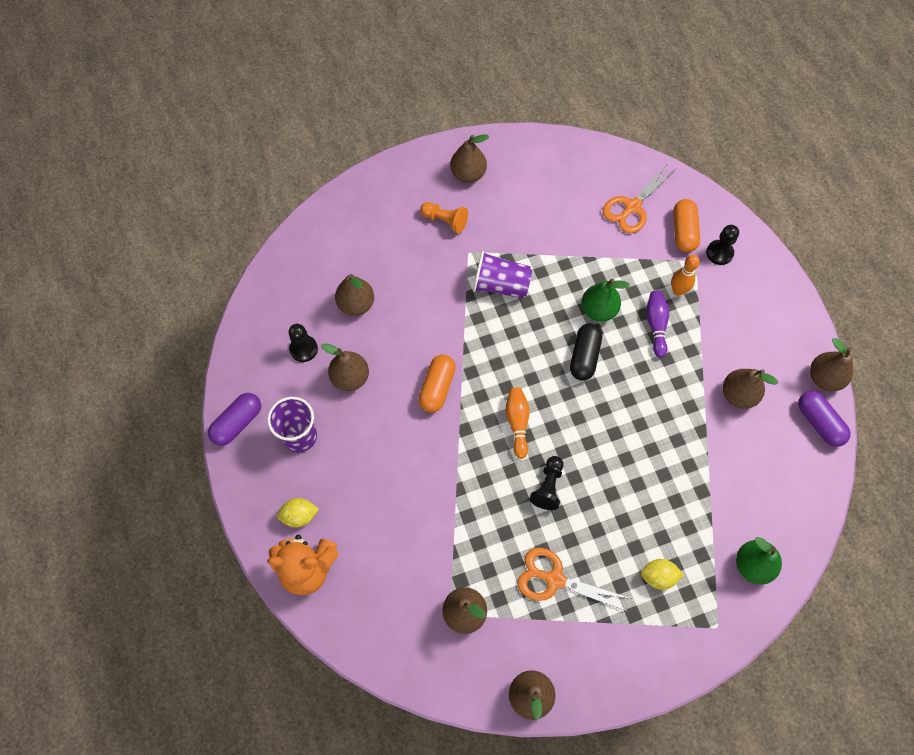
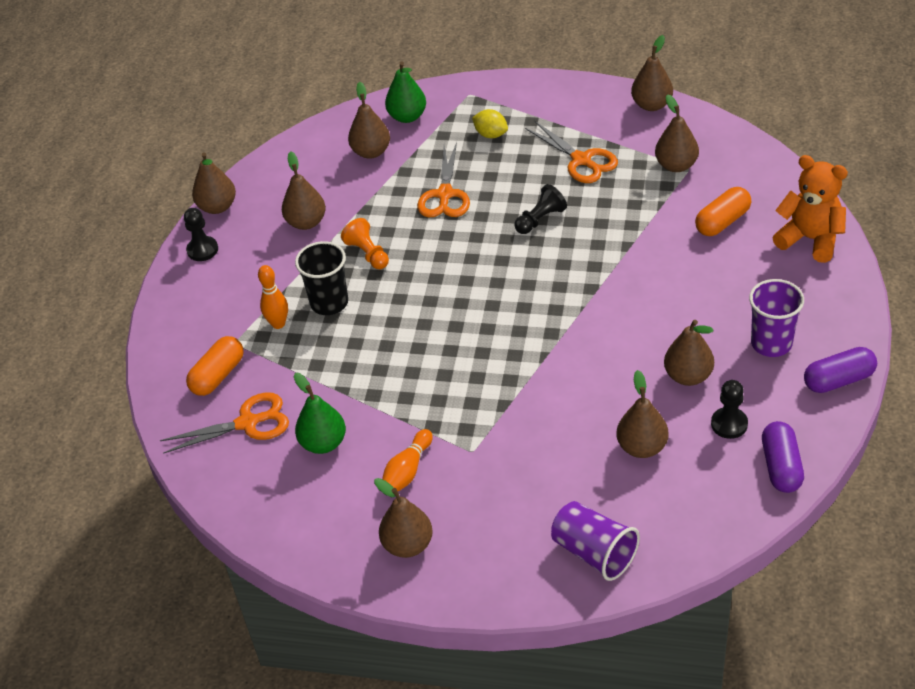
camera: 145 degrees left, 20 degrees down
(299, 516) = (801, 279): yellow lemon -> none
(437, 388) = (597, 332): orange capsule -> orange capsule (722, 221)
(445, 221) = (476, 498): orange pawn -> orange pawn (368, 253)
(500, 285) = (461, 402): purple cup -> purple cup (594, 552)
(517, 423) = (534, 275): orange bowling pin -> orange bowling pin (407, 471)
(584, 356) = (424, 303): black capsule -> none
(598, 310) = (375, 337): green pear -> green pear (323, 443)
(647, 479) = (445, 195): none -> orange scissors
(656, 325) = (329, 303): purple bowling pin -> black cup
(719, 253) = (202, 341): black pawn -> black pawn (202, 250)
(749, 502) = (371, 152): none -> brown pear
(819, 422) = (257, 180): purple capsule -> purple capsule (781, 466)

